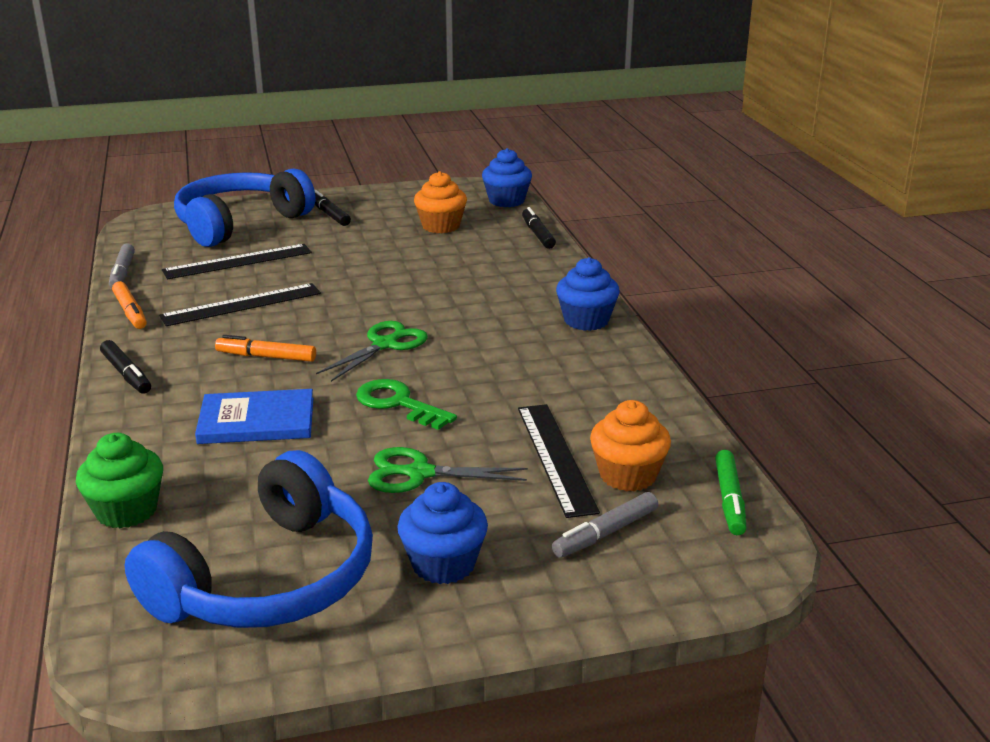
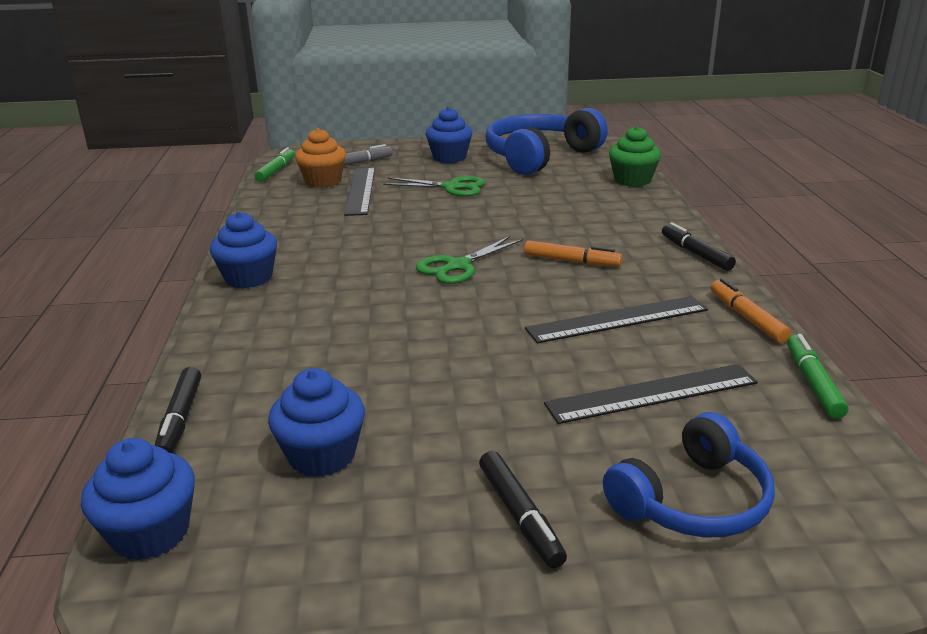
camera: 170 degrees left, 0 degrees up
(123, 273) = (812, 383): grey marker -> green marker
(239, 223) = (693, 501): blue headphones -> blue headphones, size x0.62
(256, 421) = (566, 217): blue book -> none
(398, 404) = (456, 222): green key -> none
(441, 226) = (322, 455): orange cupcake -> blue cupcake

